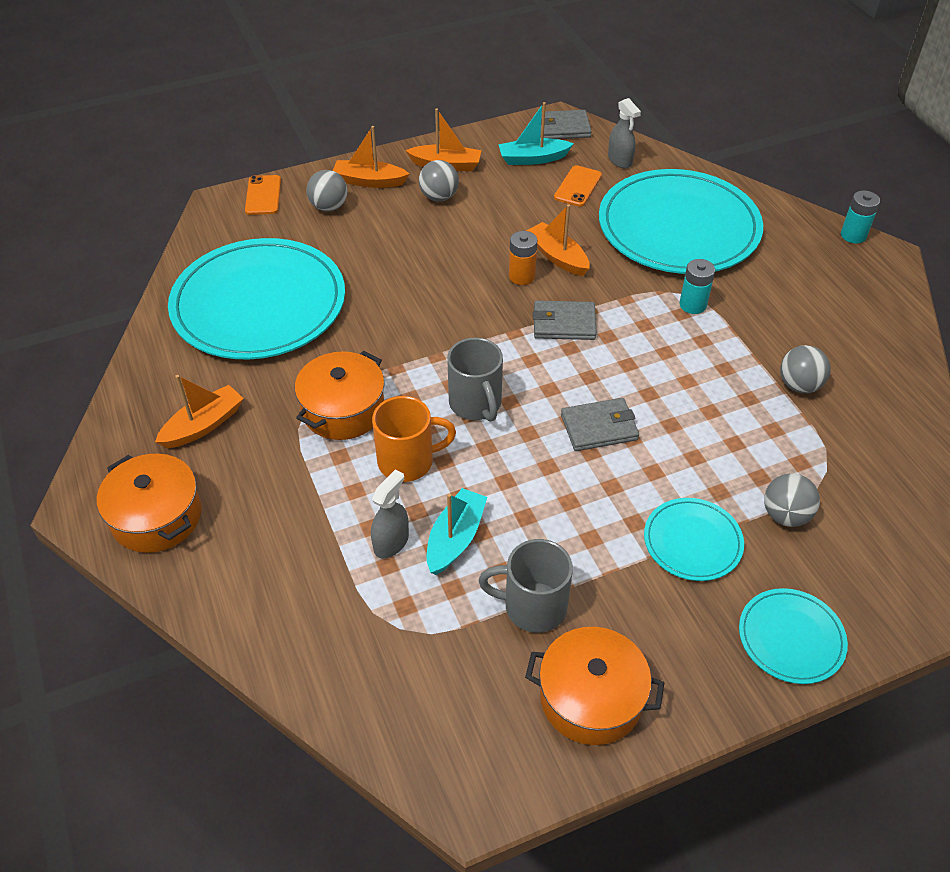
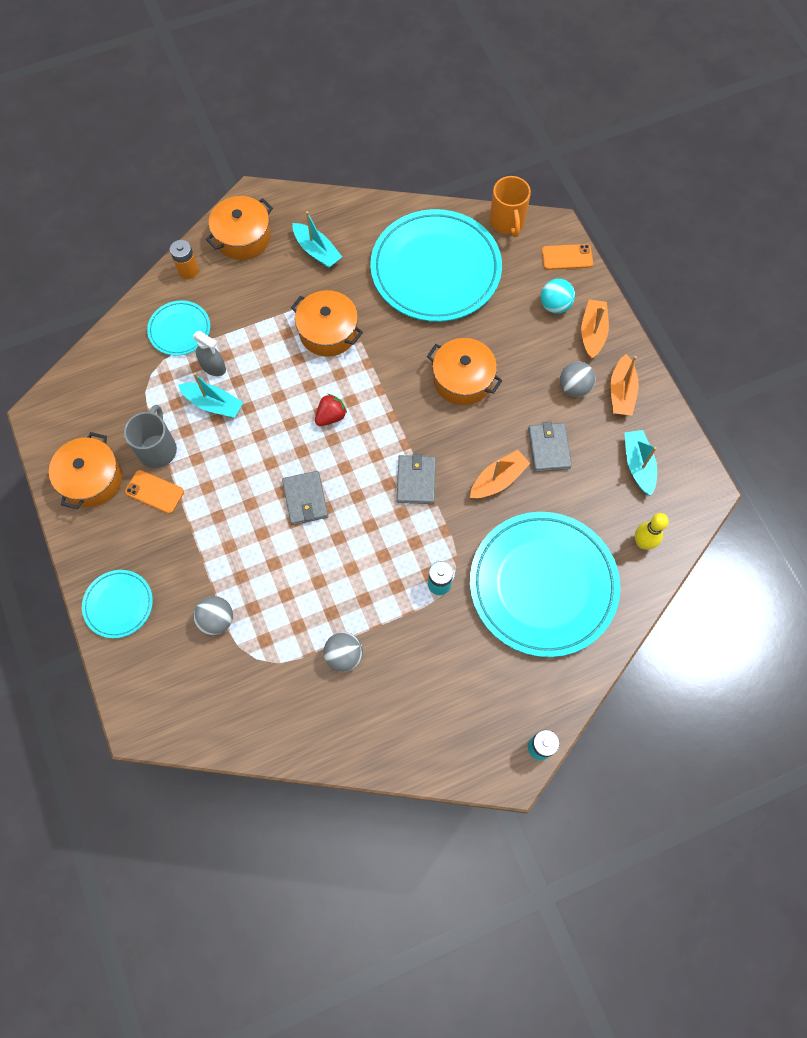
camera: 90 degrees right, 20 degrees up
(203, 425) = (317, 251): orange boat -> turquoise boat
(329, 207) = (555, 305): grey ball -> turquoise ball
(408, 461) = (279, 374): orange mug -> orange mug (507, 222)
(425, 282) = (462, 379): none -> orange pot
(476, 404) = (331, 416): grey mug -> red strawberry
(522, 276) = (472, 451): orange battery -> orange battery (188, 271)
(563, 128) = (691, 494): grey wallet -> grey wallet (549, 448)
(578, 186) = (598, 502): orange phone -> orange phone (154, 492)
(620, 160) = (642, 542): grey spray bottle -> yellow bowling pin
(692, 541) = (199, 552): turquoise plate -> turquoise plate (179, 330)

